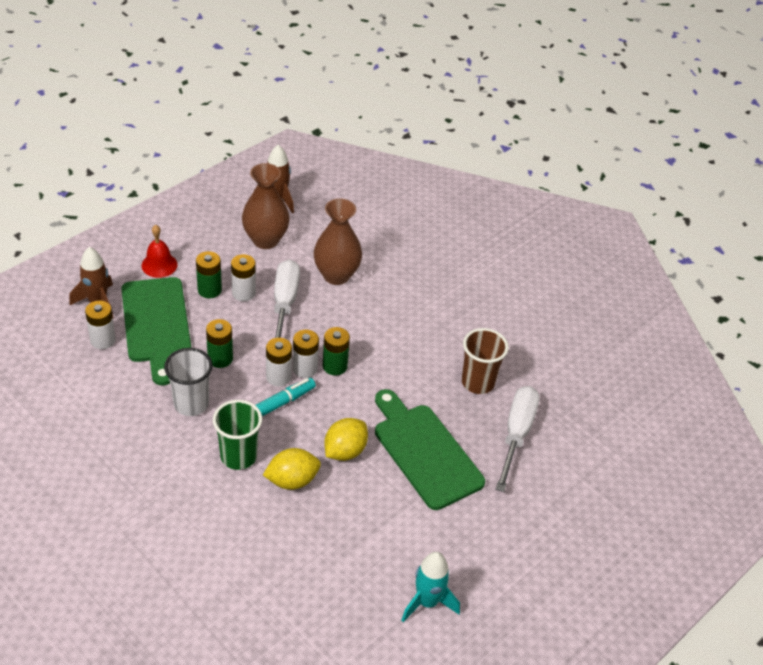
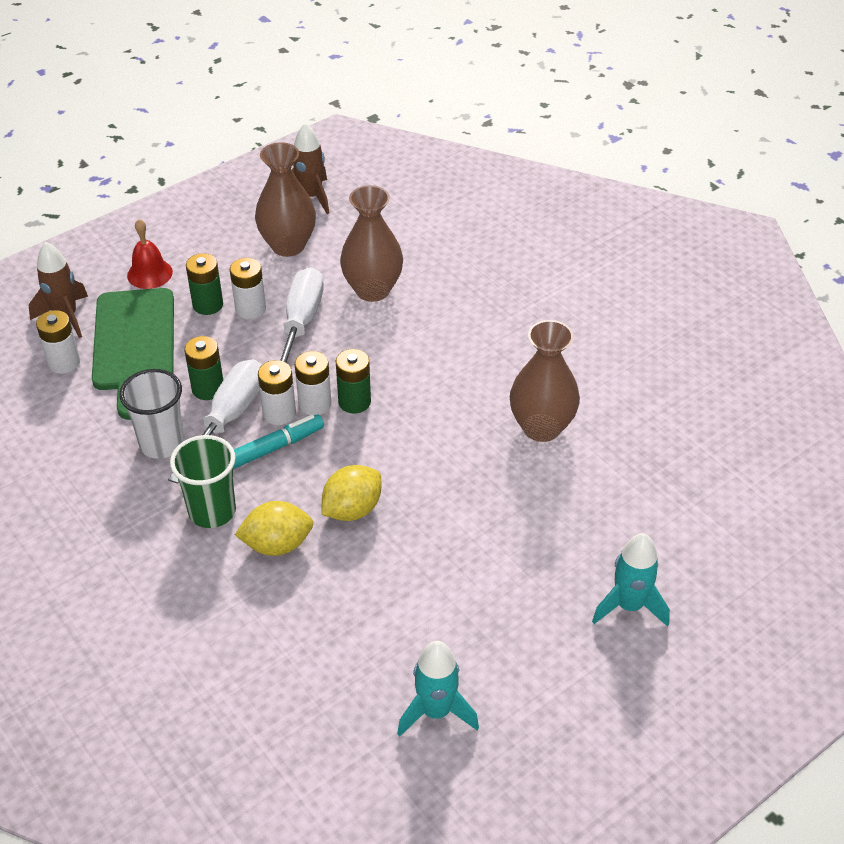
camera: 10 degrees right, 0 degrees up
(425, 452) = (459, 514): green cutting board -> none
(478, 382) = (541, 427): brown cup -> brown vase
(516, 434) = (585, 495): white screwdriver -> white screwdriver (228, 418)
(557, 516) = (629, 606): none -> turquoise rocket

